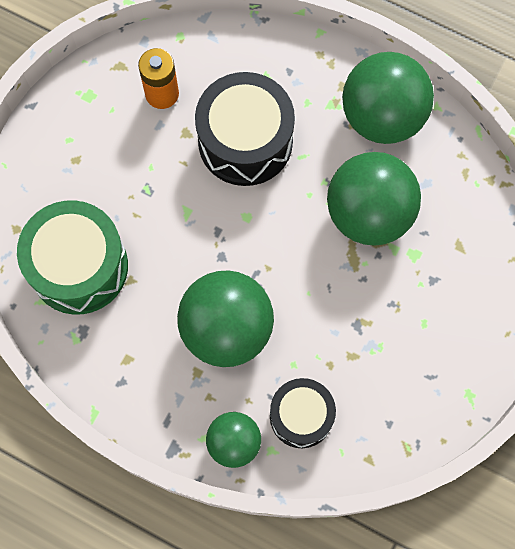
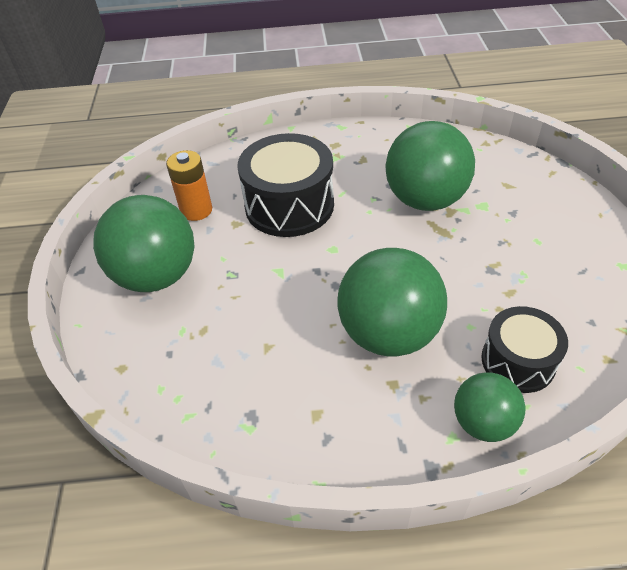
camera: 30 degrees left, 25 degrees down
(79, 267) = (208, 363): green drum -> none
(382, 117) = (378, 147): green ball -> green ball (157, 276)

